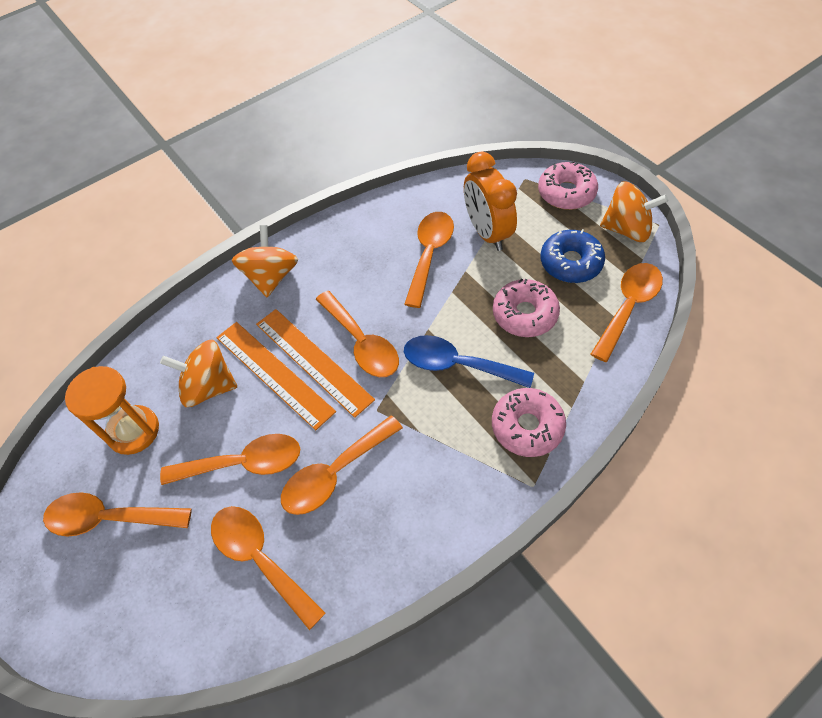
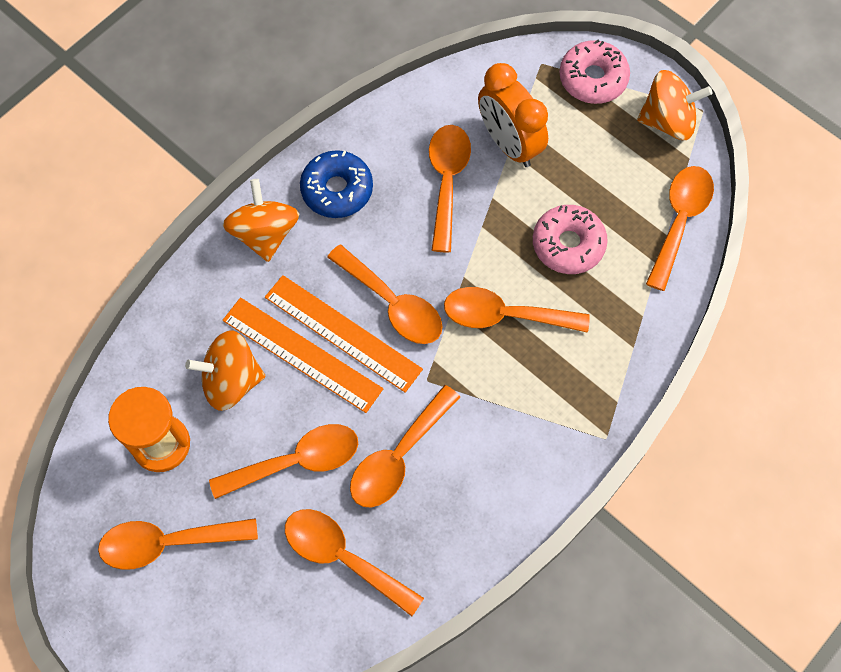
camera: 15 degrees left, 10 degrees up
(457, 365) = (505, 315): blue spoon -> orange spoon
(527, 427) = (590, 375): pink donut -> none
(570, 263) = (610, 173): blue donut -> blue donut (337, 190)

